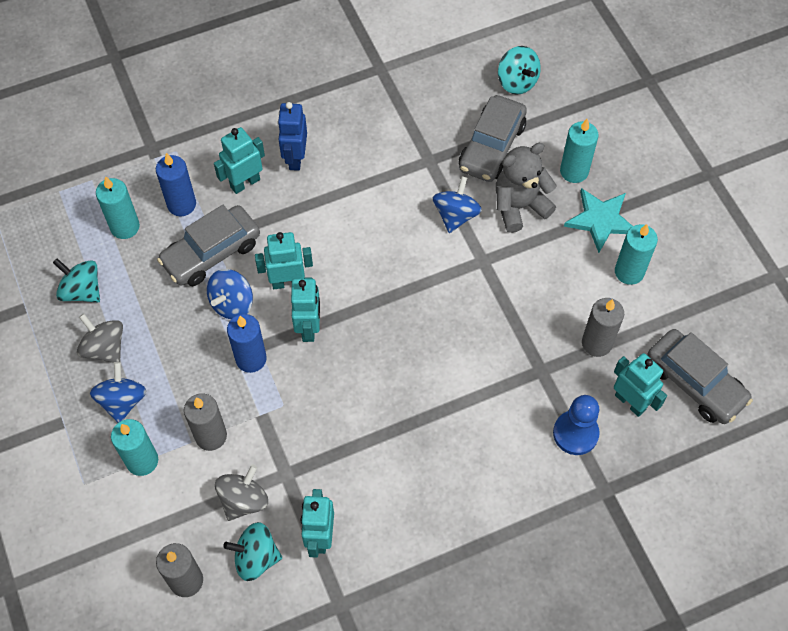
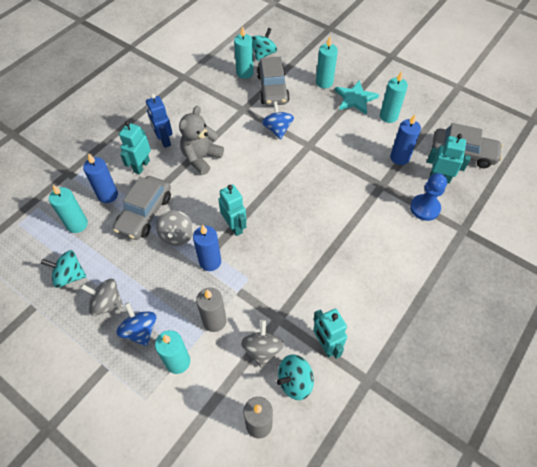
camera: 30 degrees left, 5 degrees down
(232, 303) = (177, 236): blue spinning top -> grey spinning top
(287, 282) = (204, 207): turquoise robot -> none
(469, 101) = (245, 73): none -> turquoise candle
(517, 82) = (263, 54): turquoise spinning top -> turquoise spinning top turned 90 degrees counterclockwise
(519, 206) = (308, 110): grey teddy bear -> grey teddy bear (201, 158)
(596, 343) = (399, 158): grey candle -> blue candle

